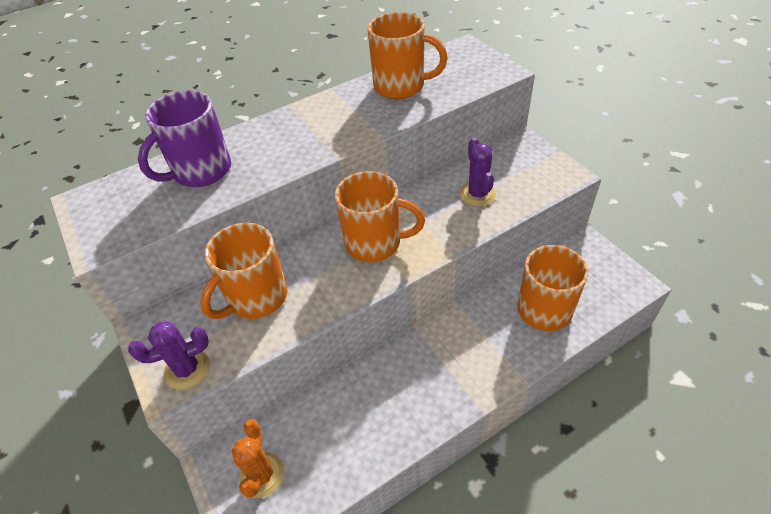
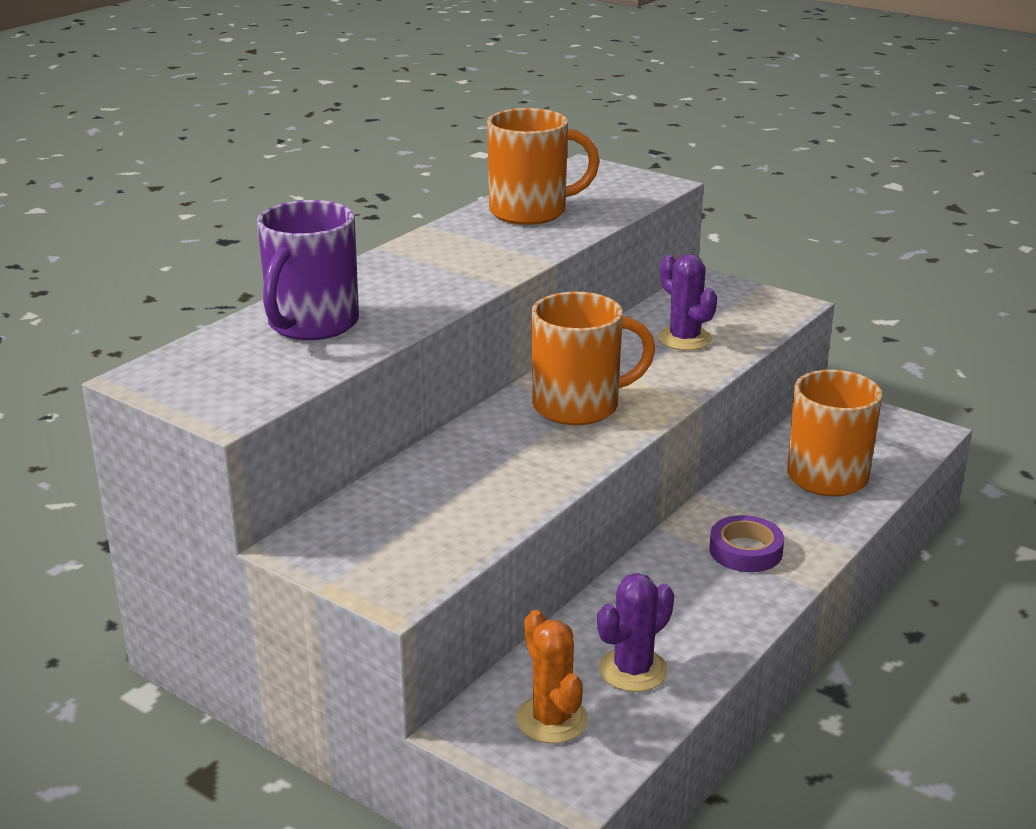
camera: 25 degrees left, 20 degrees down
(187, 369) = (408, 570): purple cactus -> purple cactus (633, 670)
(256, 298) = (449, 486): orange mug -> none
(456, 362) = (745, 551): none -> purple tape

